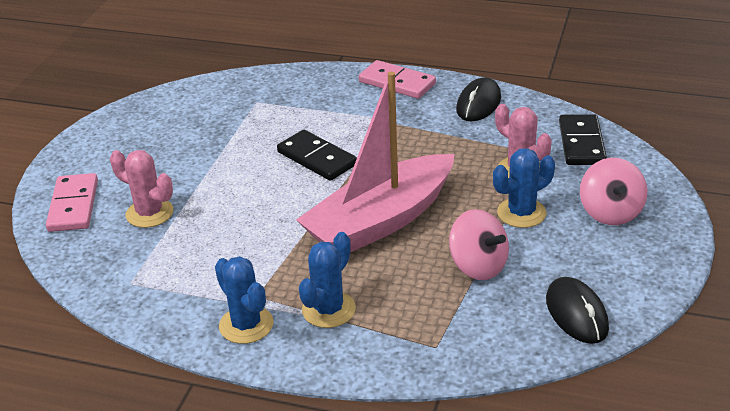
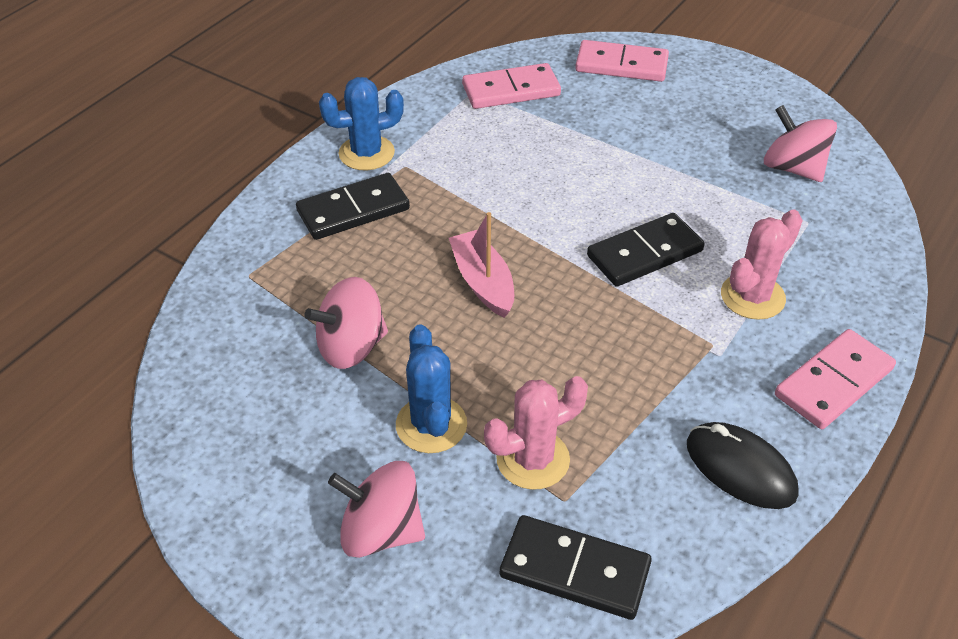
camera: 105 degrees right, 10 degrees up
(125, 260) = (511, 90): none -> pink domino
(149, 213) = (584, 111): pink cactus -> pink cactus (752, 296)
(199, 112) = (793, 168): none -> pink spinning top
(328, 309) = (353, 210): blue cactus -> black domino
(380, 221) = (483, 282): pink boat -> pink boat, size x0.49
(576, 314) = (215, 410): black mouse -> none

